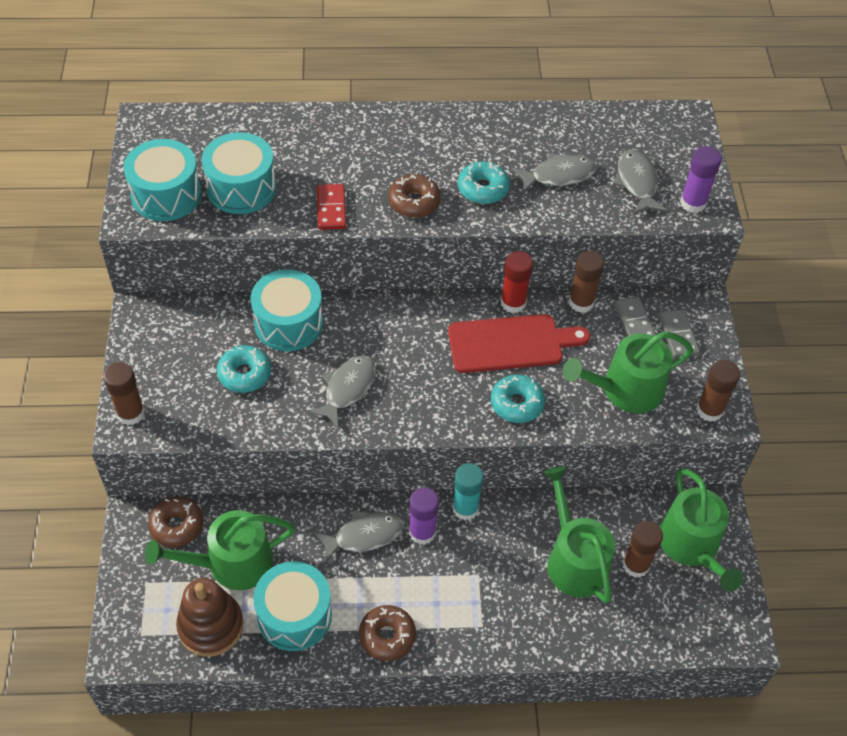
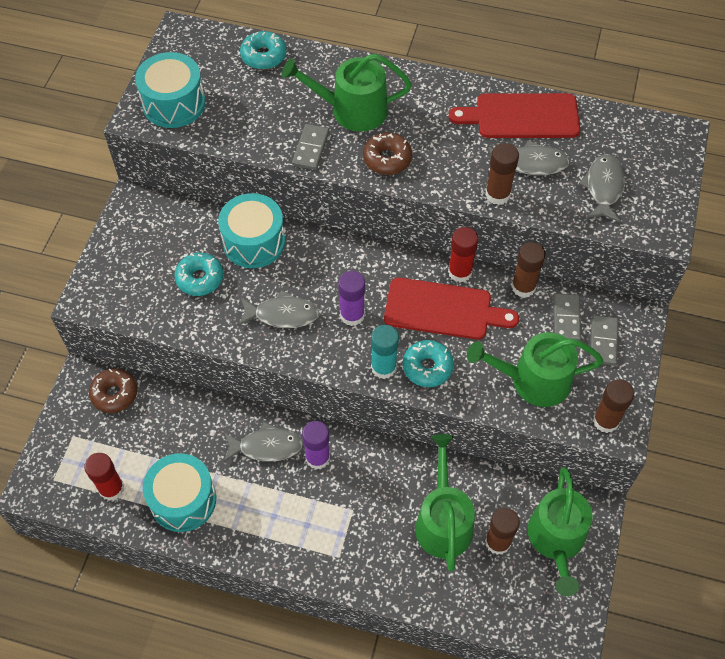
camera: 20 degrees right, 5 degrees up
(130, 413) = (93, 289): brown glue stick -> brown glue stick (497, 194)
(211, 626) = (111, 489): brown stacking toy -> red glue stick
(232, 563) = (148, 440): green watering can -> green watering can (352, 110)
(241, 188) = (240, 112): turquoise drum -> none
(331, 209) = (311, 148): red domino -> grey domino
(347, 389) = (282, 314): grey fish -> grey fish turned 45 degrees clockwise
(387, 636) = (254, 541): brown donut -> none
(465, 508) = (363, 447): turquoise glue stick -> turquoise glue stick (383, 367)
(483, 189) = (455, 161): turquoise donut -> turquoise donut (263, 56)
(531, 132) = (521, 116): none -> red cutting board
(693, 203) = (650, 220): purple glue stick -> purple glue stick (352, 315)

